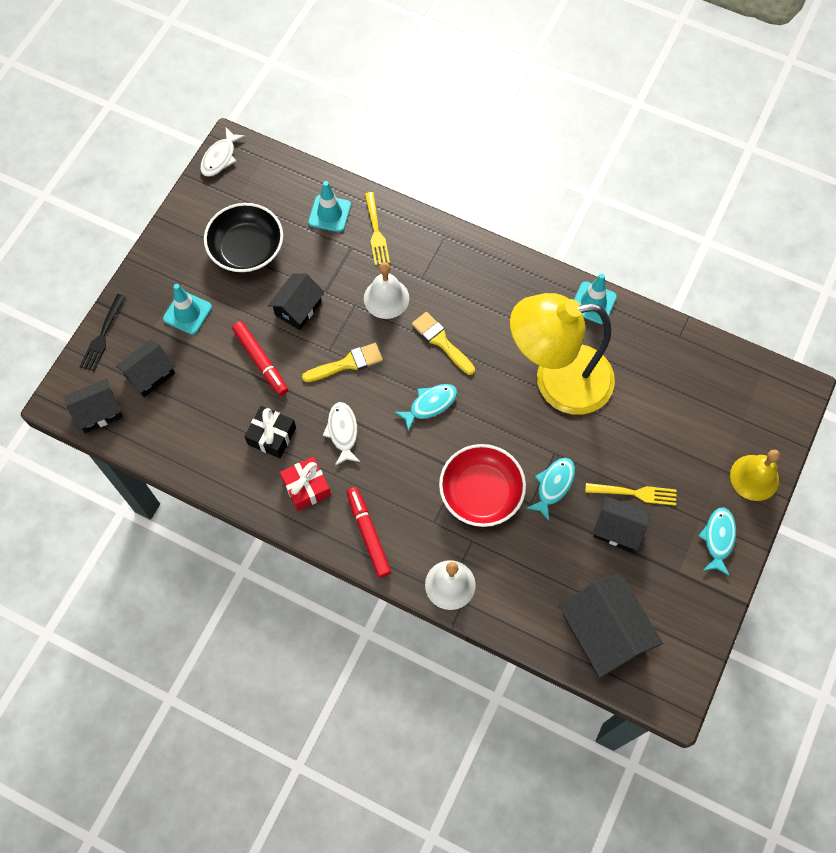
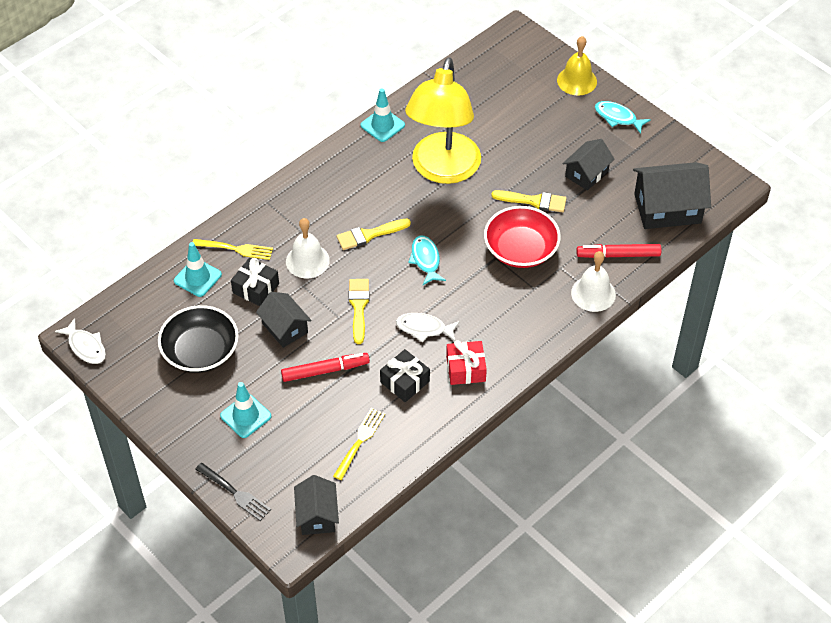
camera: 70 degrees left, 15 degrees down
(150, 374) = (297, 462): black house -> none
(335, 266) = (256, 288): none -> black gift
(368, 534) = (527, 336): red marker -> red marker (618, 255)
(553, 485) = (534, 201): turquoise fish -> yellow brush
(634, 493) = (561, 154): yellow fork -> yellow fork (360, 442)

